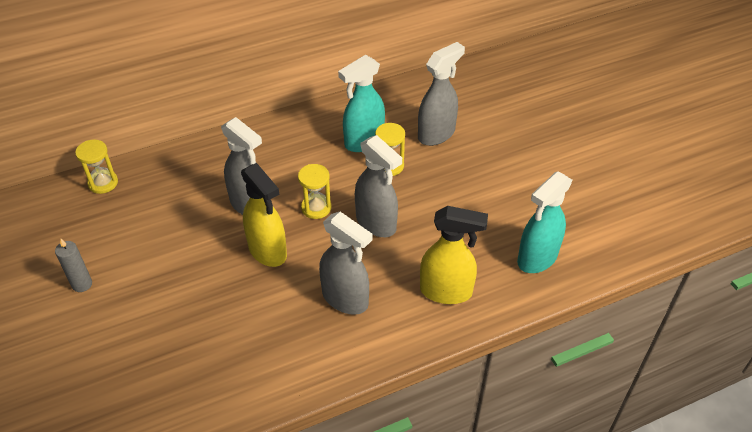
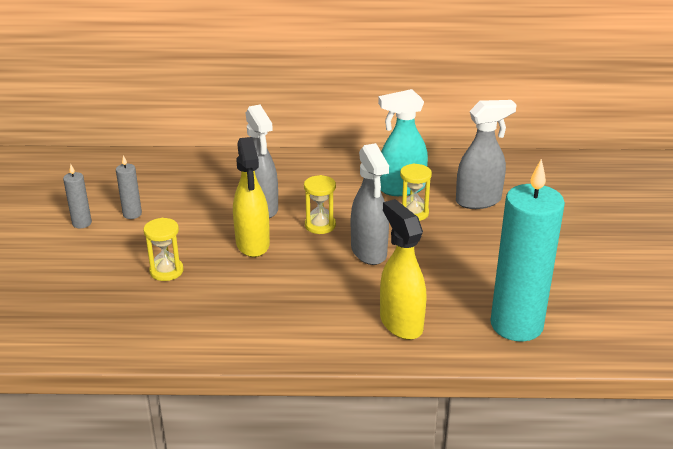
camera: 25 degrees right, 15 degrees down
(103, 183) = (150, 161): yellow hourglass -> yellow hourglass (166, 271)
(127, 255) = (132, 214): none -> grey candle
(345, 299) = (297, 299): grey spray bottle -> none
(446, 291) = (400, 323): yellow spray bottle -> yellow spray bottle turned 150 degrees counterclockwise
(537, 258) = (516, 325): turquoise spray bottle -> turquoise candle

